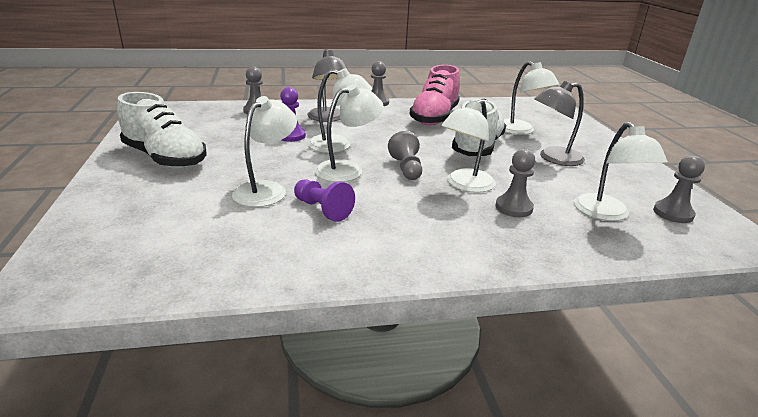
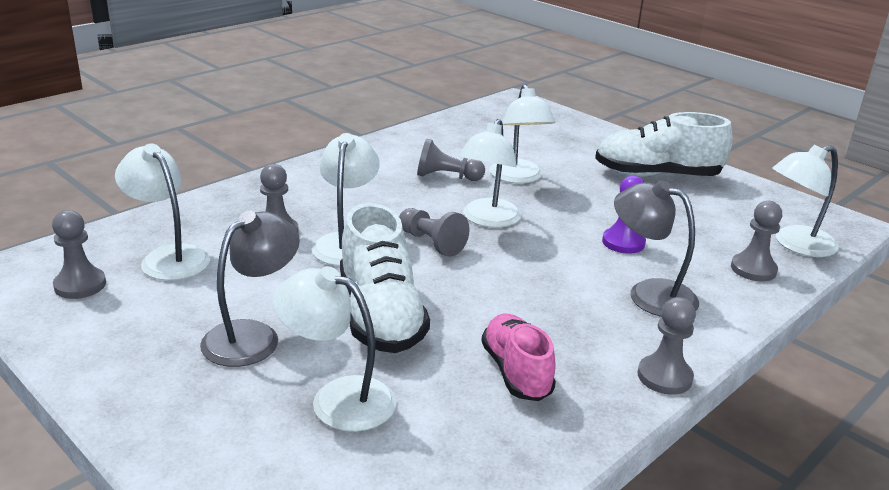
camera: 145 degrees right, 0 degrees up
(322, 209) = (446, 177): purple pawn -> grey pawn
(338, 145) = (549, 248): white lamp -> white lamp (795, 245)
(434, 117) = (516, 372): pink shoe -> pink shoe, size x0.65

